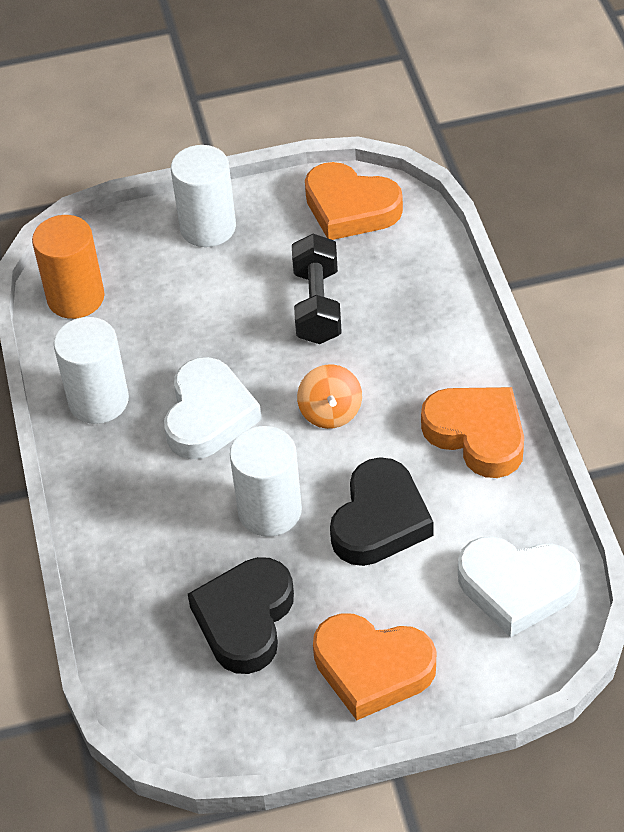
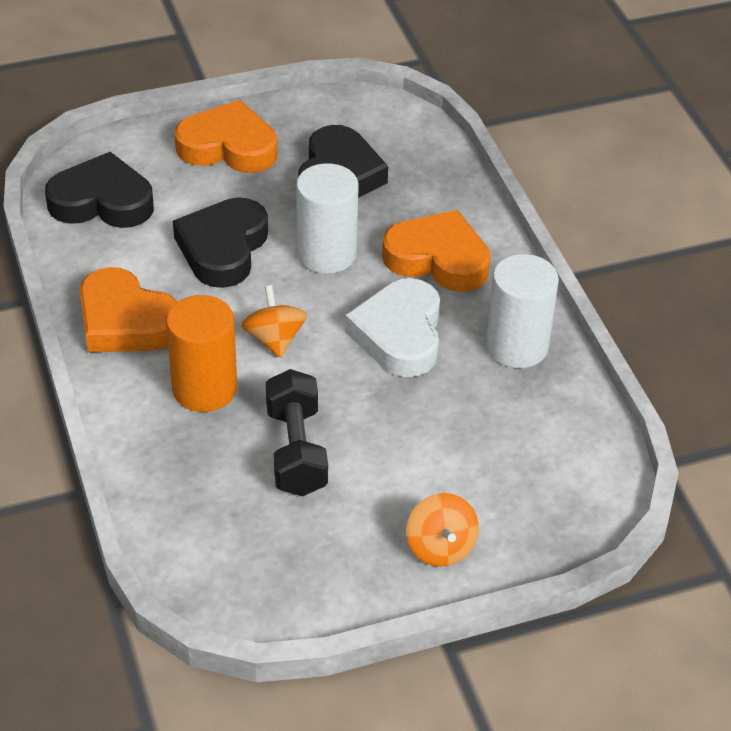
camera: 170 degrees right, 5 degrees down
(76, 298) = (577, 455): orange cylinder -> orange cylinder (204, 389)
(208, 227) = (440, 547): white cylinder -> orange spinning top
(350, 208) = (263, 577): orange heart -> orange heart (438, 259)
(516, 587) = (102, 201): white heart -> black heart

